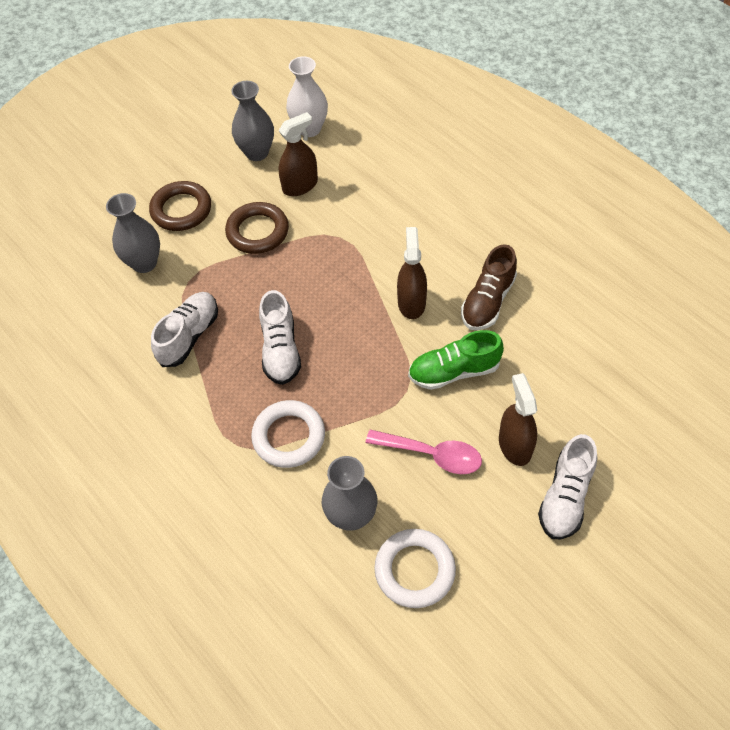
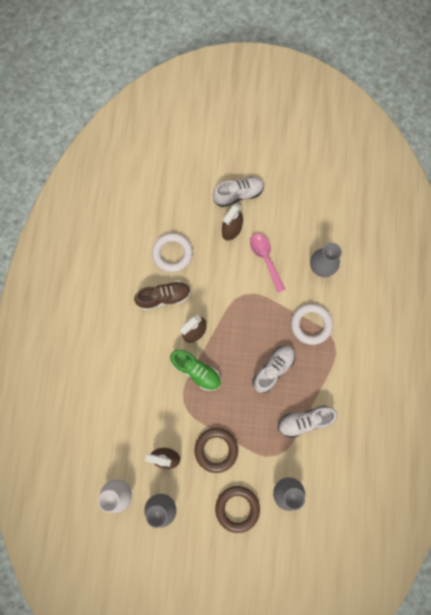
camera: 135 degrees left, 20 degrees up
(414, 570) = (319, 226): white ring -> white ring (172, 253)
(454, 371) = (216, 282): green shoe -> green shoe (196, 371)

